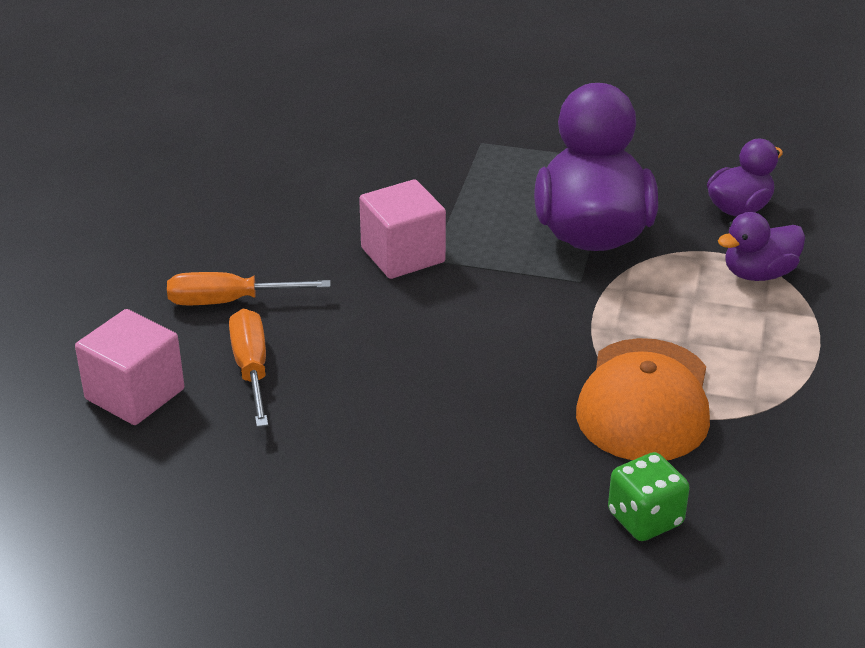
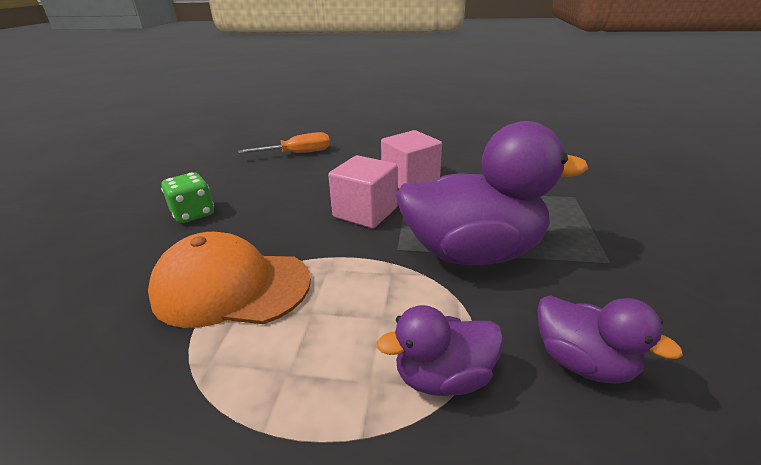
camera: 85 degrees right, 5 degrees down
(135, 394) = (283, 135): pink cube -> pink cube (365, 212)
(228, 301) = (354, 143): orange screwdriver -> none
(645, 519) = (91, 288): green dice -> green dice (193, 214)
(758, 274) = (443, 377): purple duck -> purple duck turned 75 degrees counterclockwise

